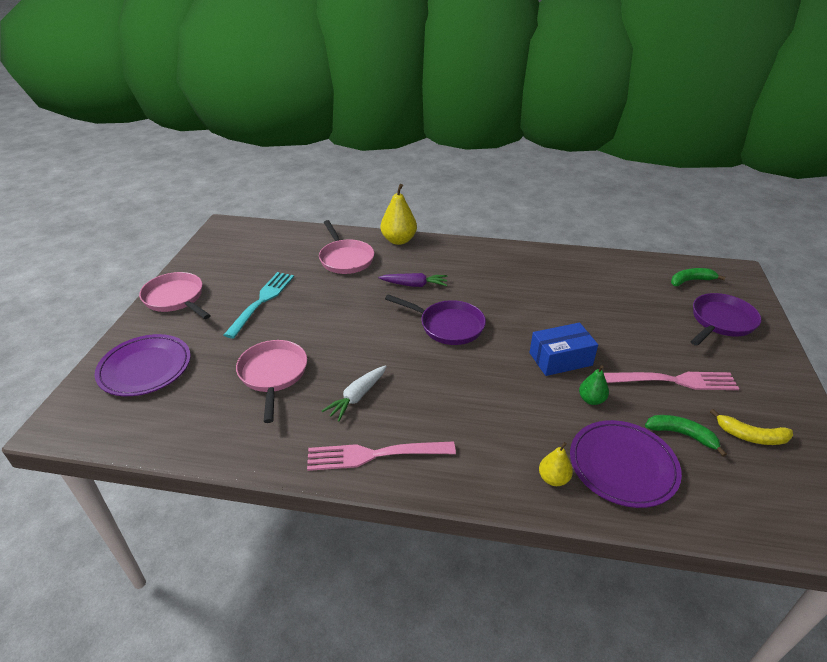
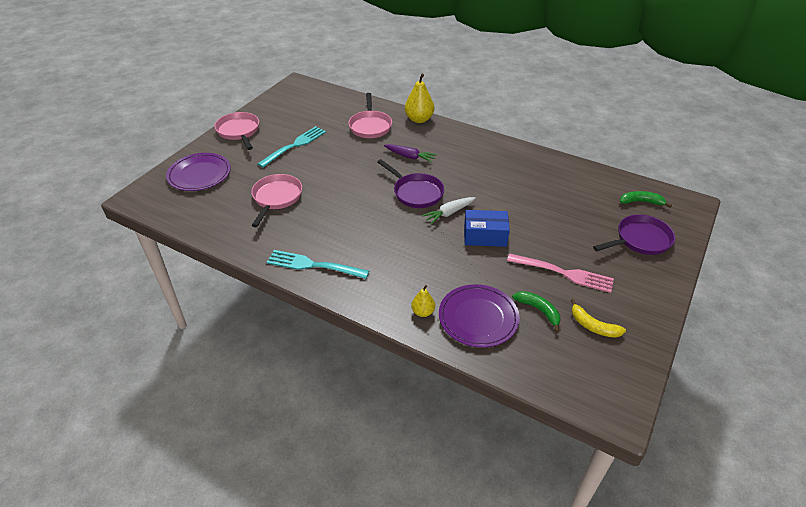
camera: 20 degrees right, 5 degrees up
(357, 397) = (323, 226): white carrot -> white carrot (449, 213)
(375, 454) = (314, 265): pink fork -> turquoise fork
(591, 400) = (487, 270): green pear -> none

